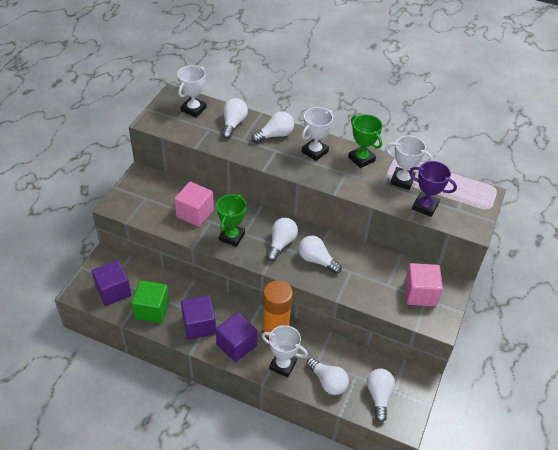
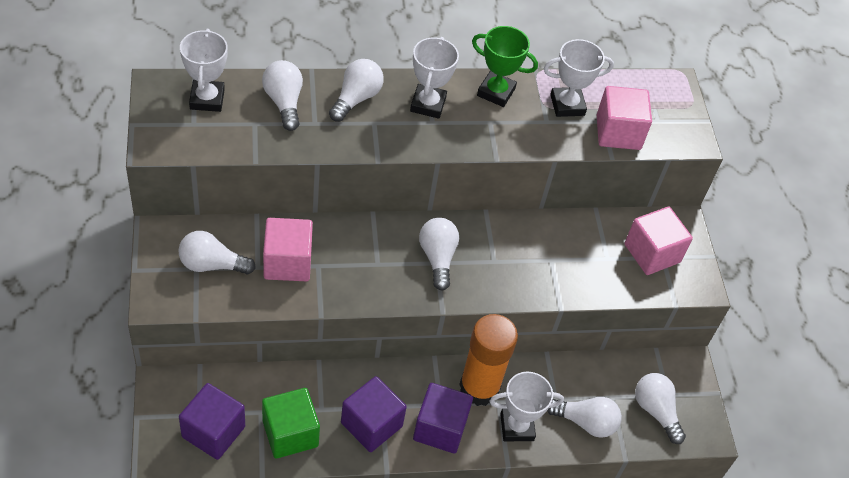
camera: 35 degrees left, 5 degrees up
(232, 237) = (364, 276): green trophy -> none
(316, 260) = (499, 262): white light bulb -> white light bulb (212, 264)
(425, 206) = (618, 132): purple trophy -> pink cube

